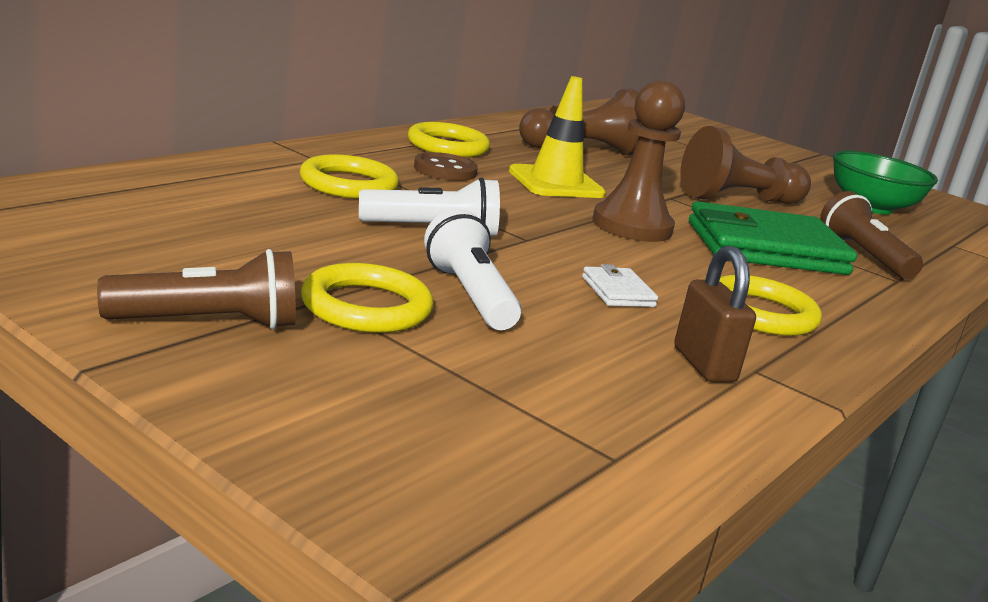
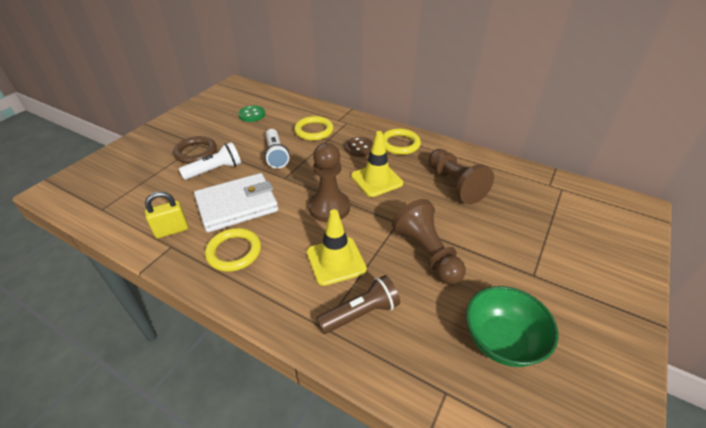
camera: 85 degrees right, 20 degrees up
(202, 220) = (252, 115): none -> green button
(209, 323) = (175, 132): brown flashlight -> none
(366, 307) = (196, 152): yellow ring -> brown ring
(618, 292) = (237, 205): white wallet -> white wallet, size x2.37
(704, 365) = (172, 230): brown padlock -> yellow padlock
(765, 248) = (336, 261): green wallet -> yellow traffic cone

